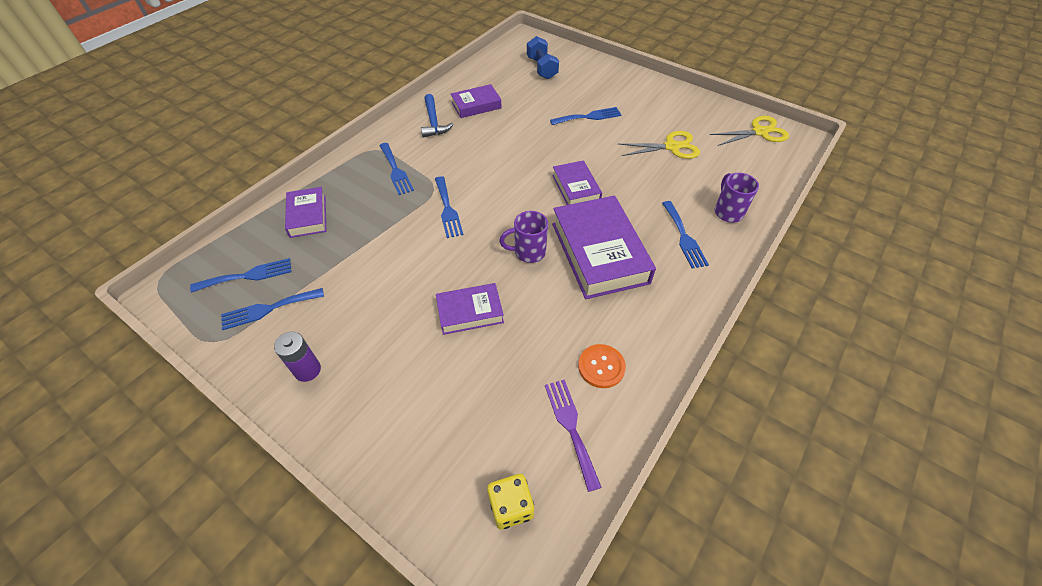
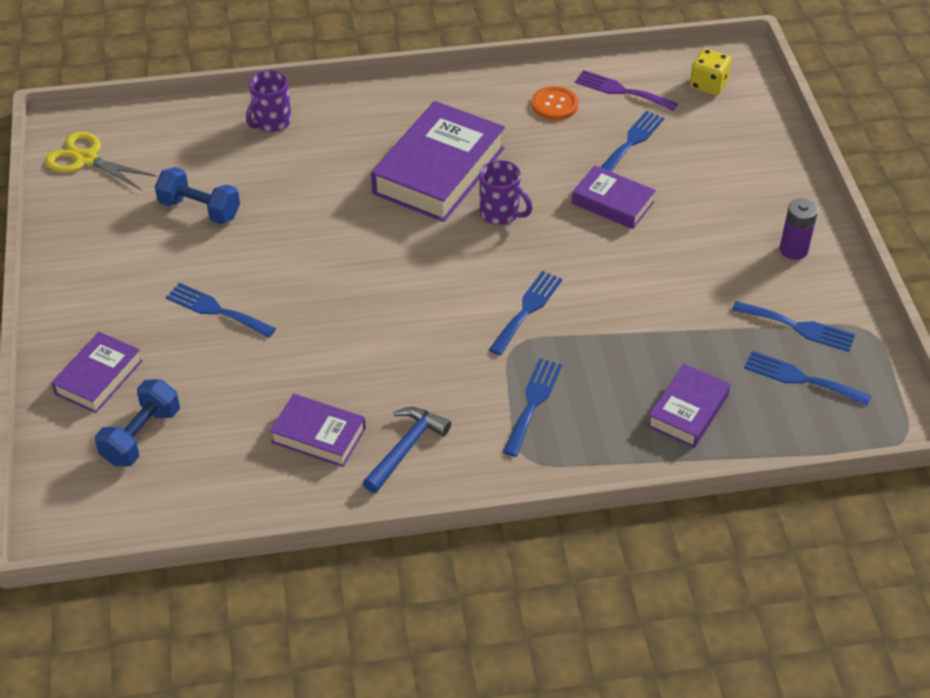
camera: 135 degrees left, 5 degrees down
(571, 428) = (622, 91): purple fork -> purple fork turned 90 degrees clockwise
(576, 188) = (368, 239): purple book -> purple book (98, 377)
(672, 147) = (200, 210): yellow scissors -> blue dumbbell
(683, 236) = (346, 133): blue fork -> blue fork (631, 142)

